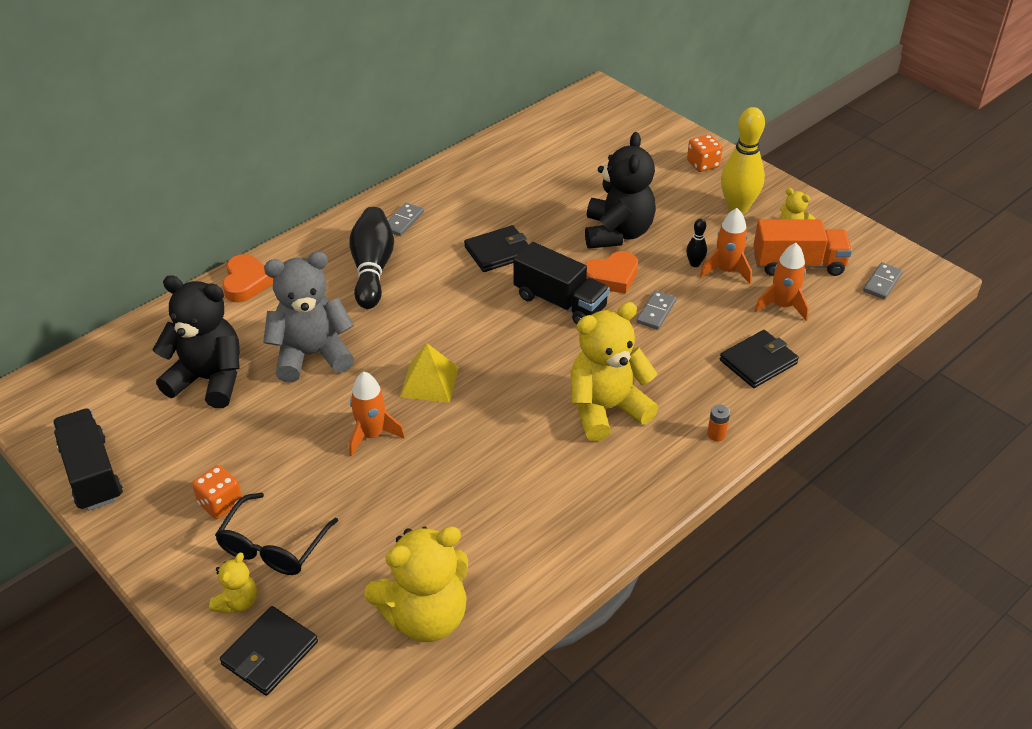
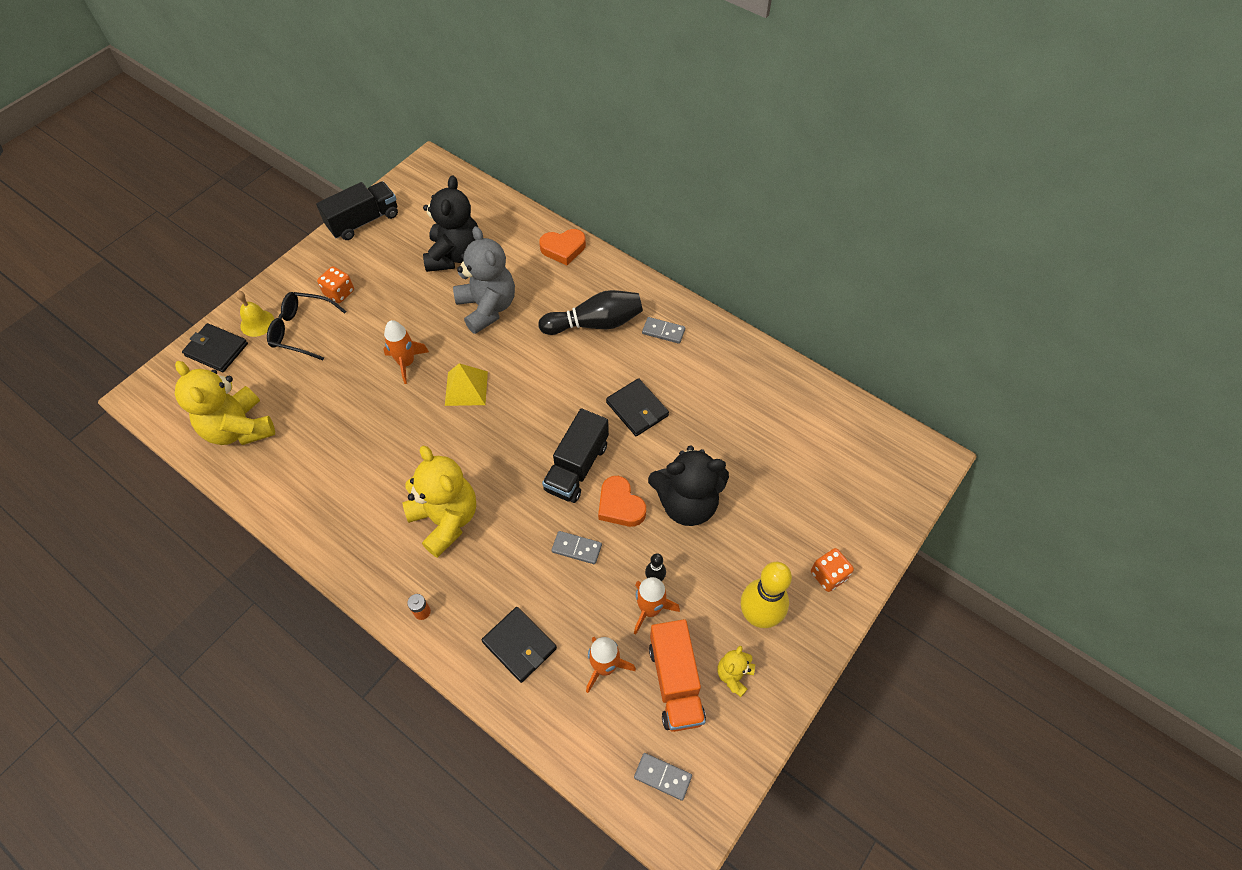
camera: 80 degrees right, 15 degrees up
(237, 602) = (257, 323): yellow teddy bear -> yellow bell

